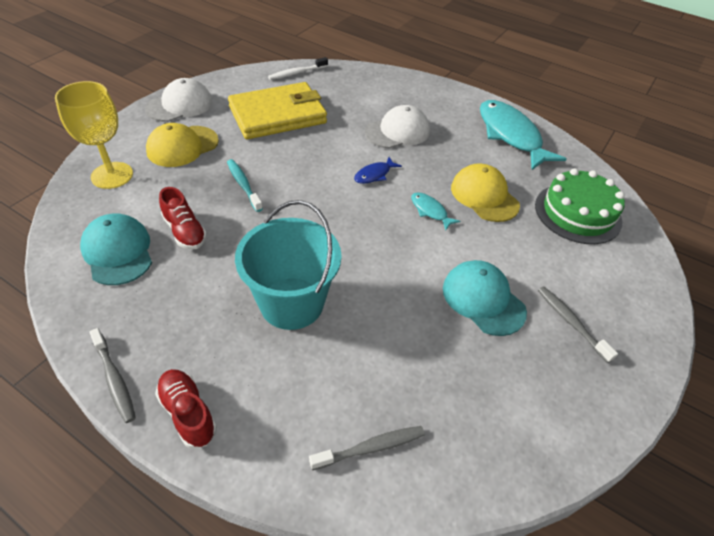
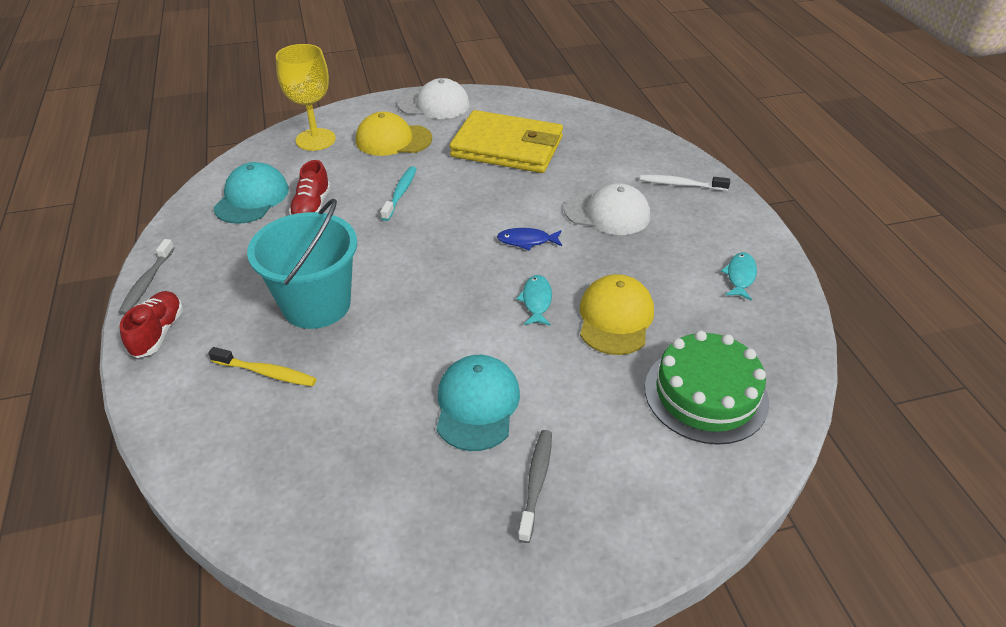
camera: 45 degrees right, 5 degrees down
(297, 73) = (577, 115): white toothbrush -> white toothbrush (680, 184)
(323, 378) = (266, 372): none -> yellow toothbrush
(371, 447) = (232, 444): grey toothbrush -> none
(511, 135) = (740, 276): turquoise fish -> turquoise fish, size x0.44

